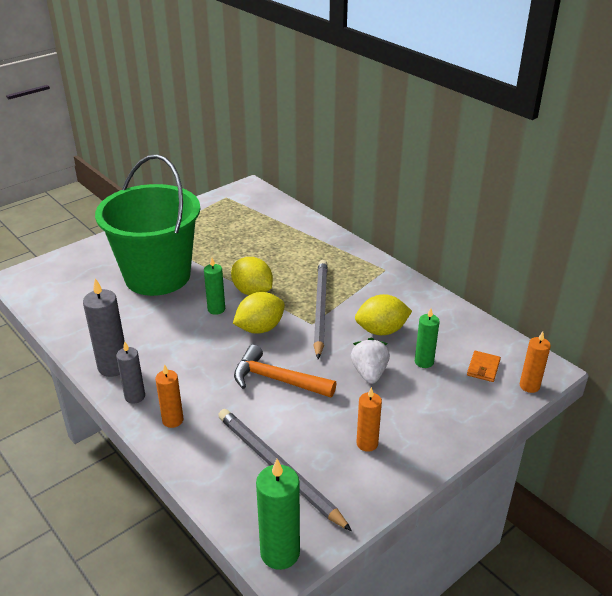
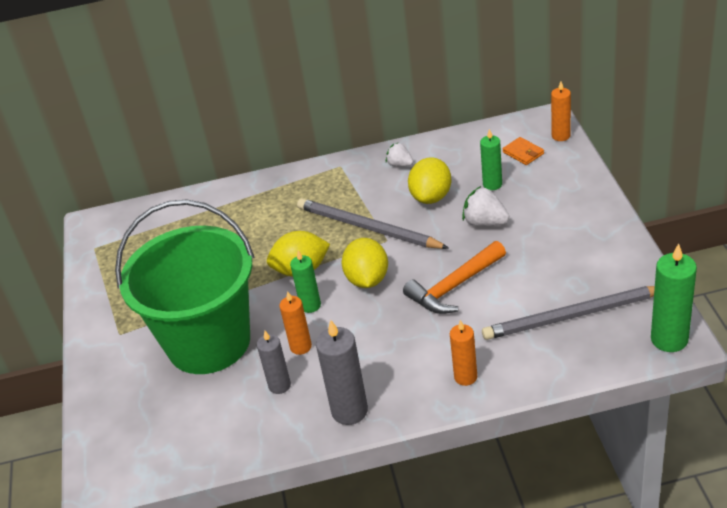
camera: 55 degrees left, 5 degrees up
(135, 396) = (411, 401): grey candle -> grey candle (279, 385)
(367, 443) = (573, 251): orange candle -> orange candle (301, 347)
(410, 300) = (400, 164): none -> white strawberry

